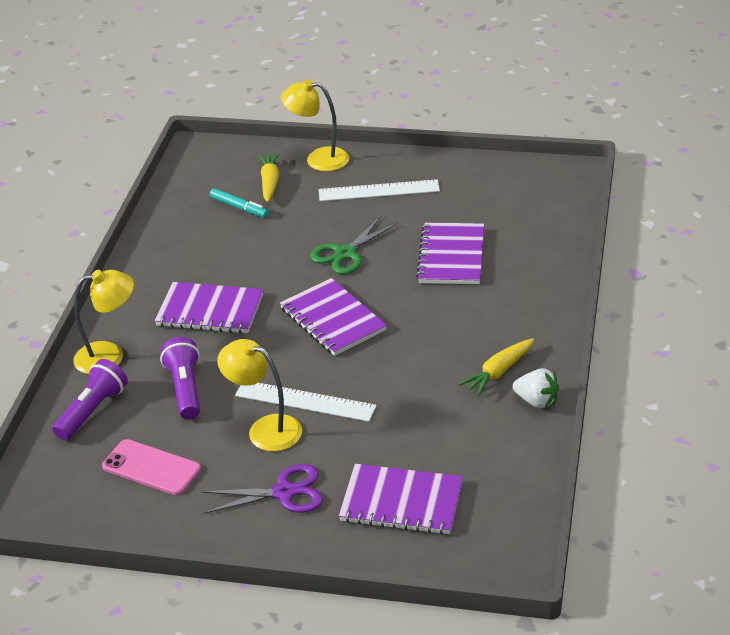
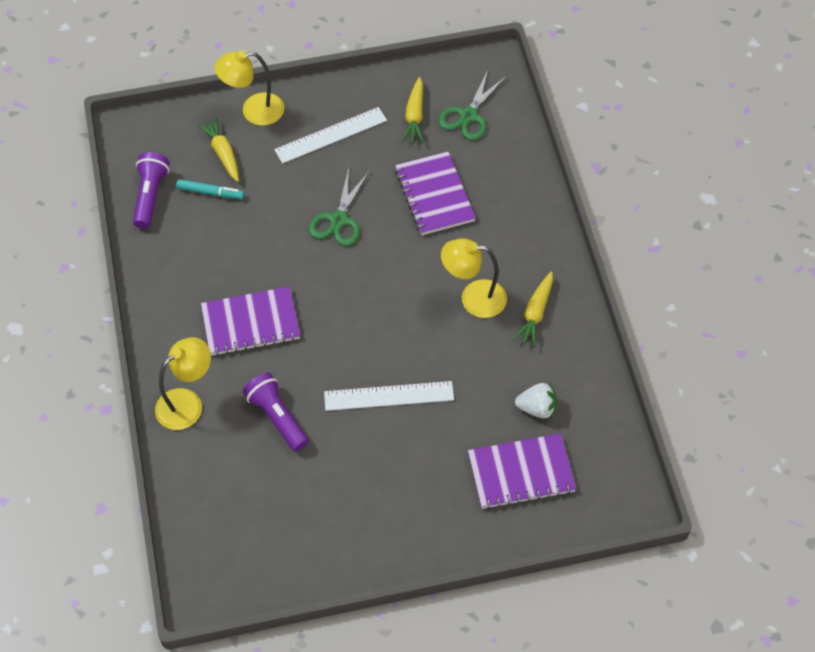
camera: 25 degrees left, 20 degrees up
(93, 411) = (207, 468): purple flashlight -> purple flashlight (151, 196)
(151, 468) = (295, 510): pink phone -> none
(265, 429) = (370, 437): yellow lamp -> yellow lamp (473, 298)
(284, 492) = (421, 496): purple scissors -> none
(333, 319) = (366, 299): purple notebook -> none
(469, 194) = (414, 116): none -> yellow carrot
(523, 204) = (468, 115): none -> green scissors
(536, 401) = (580, 334): white strawberry -> white strawberry (537, 408)

